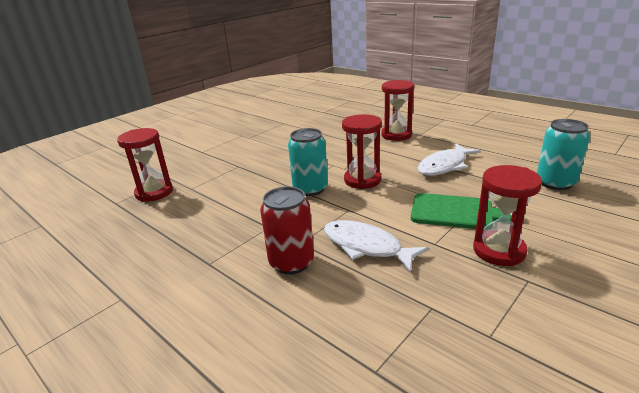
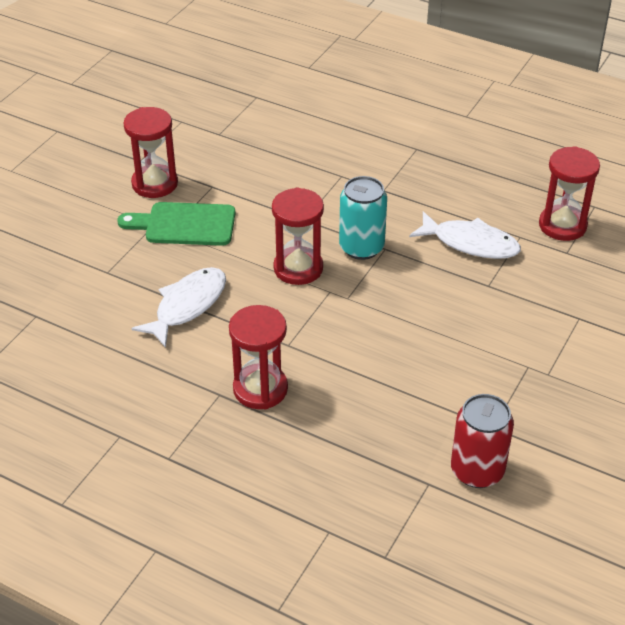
camera: 165 degrees right, 15 degrees up
(291, 262) = (341, 156): red can -> red can (477, 470)
(366, 246) = (277, 177): white fish -> white fish (470, 243)
(555, 183) = (56, 281): turquoise can -> none

